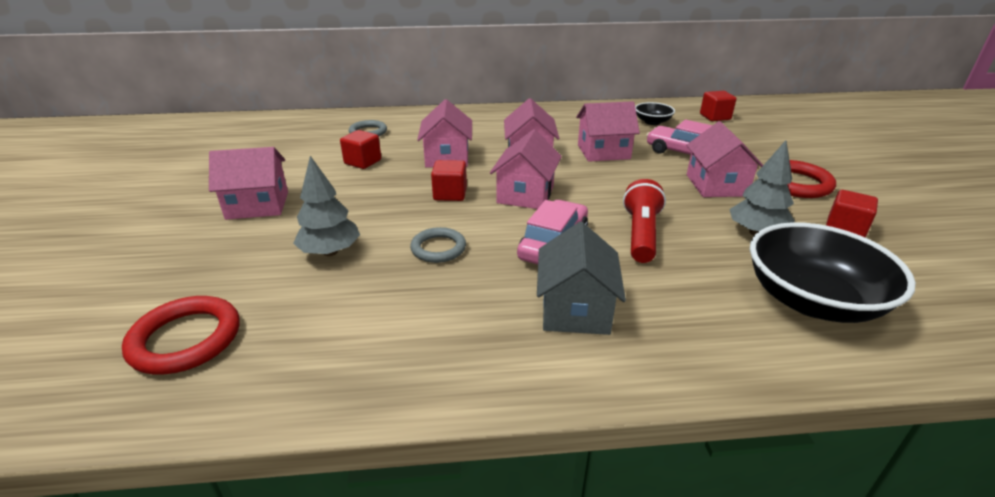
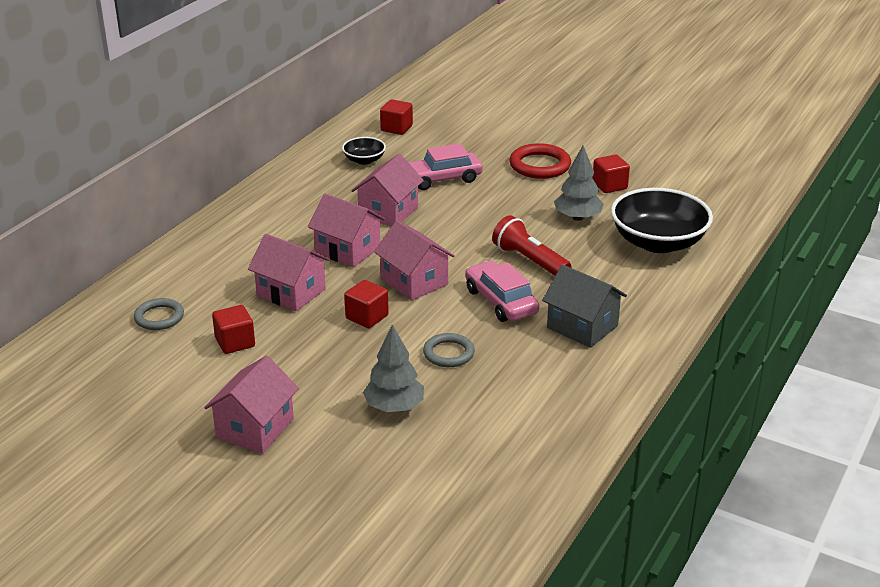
camera: 55 degrees left, 0 degrees up
(186, 339) = (447, 503): red ring -> none
(716, 185) = (504, 195): pink house -> none

